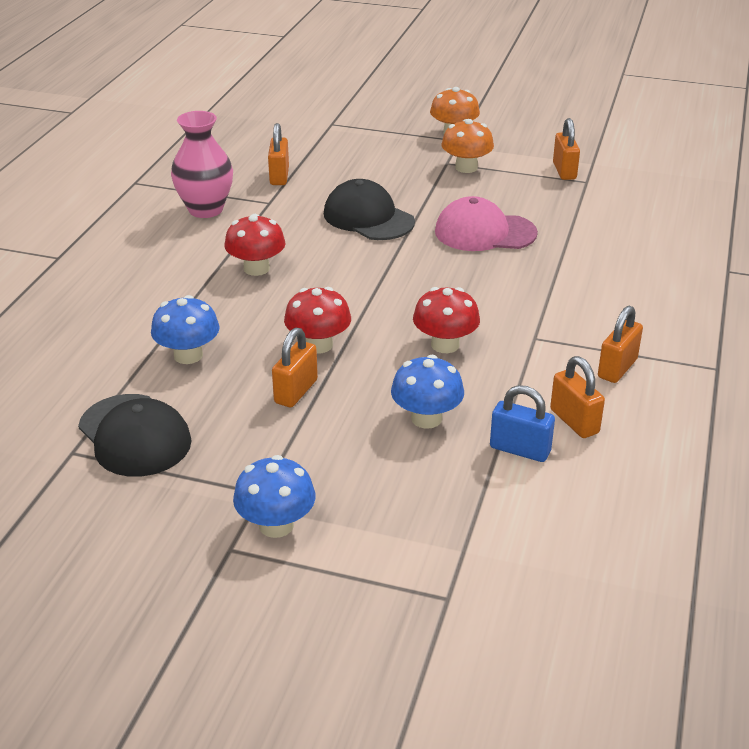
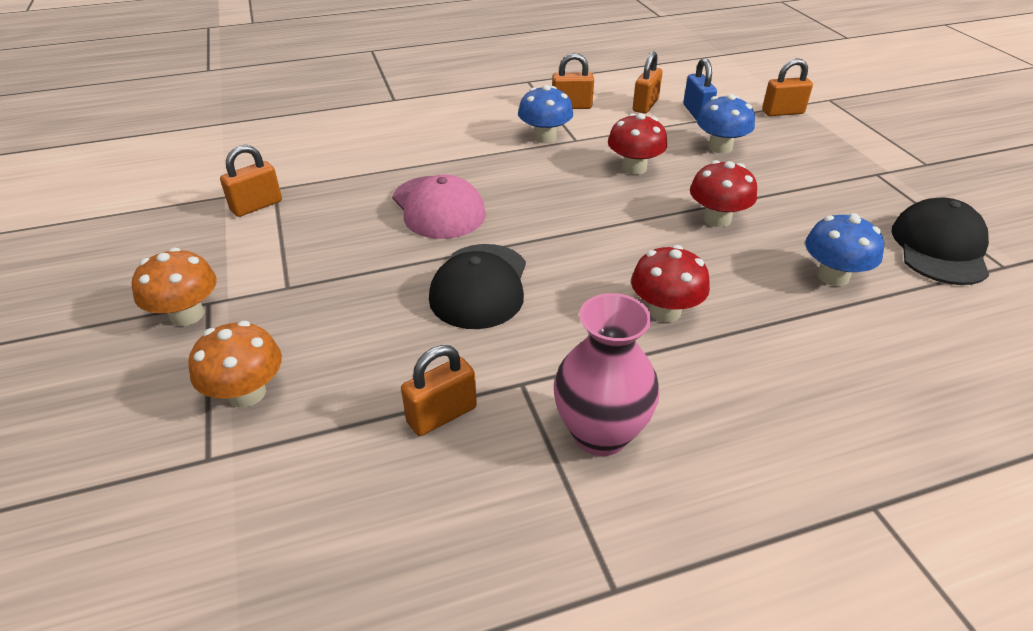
camera: 125 degrees left, 5 degrees up
(276, 525) = (885, 158): blue mushroom -> blue mushroom (544, 137)
(296, 391) = (780, 204): orange padlock -> orange padlock (782, 112)
(466, 167) = (292, 268): orange mushroom -> orange mushroom (247, 393)

